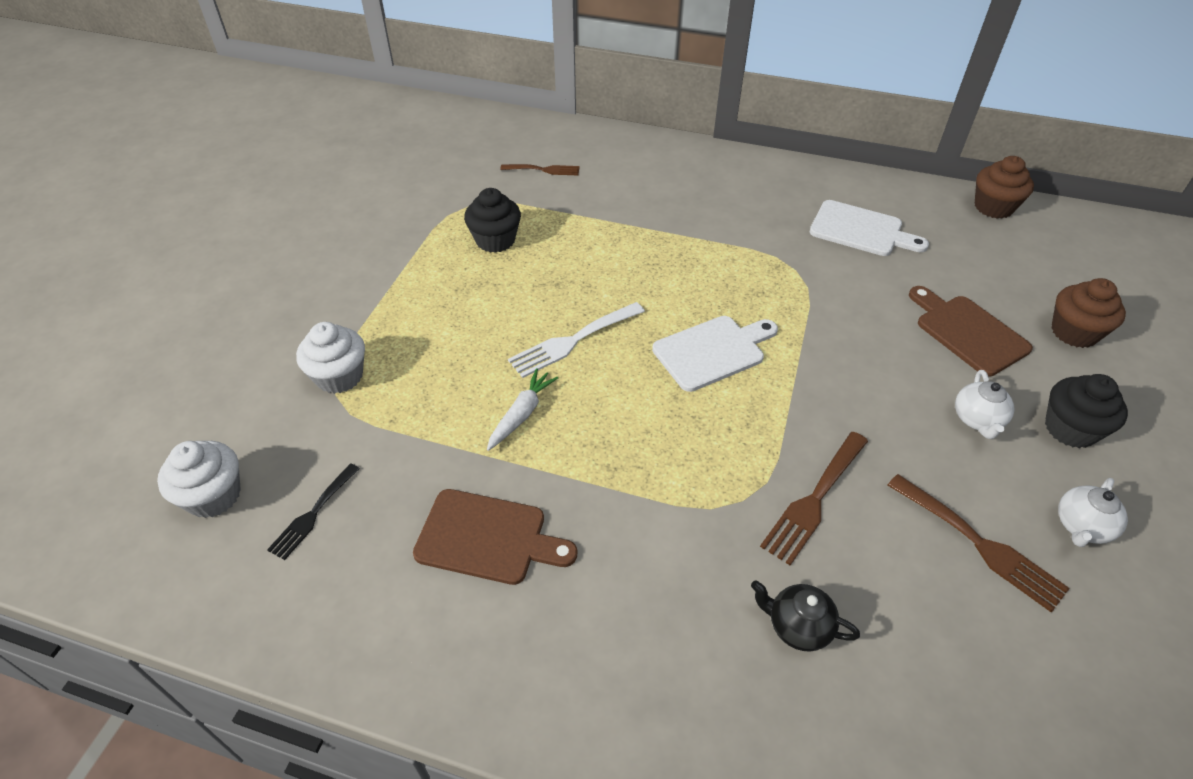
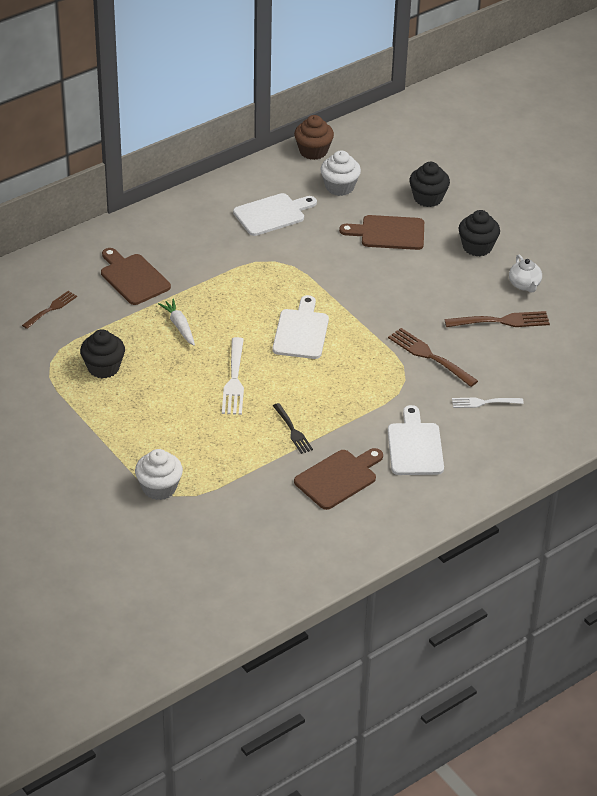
camera: 55 degrees left, 5 degrees down
(213, 496) = (204, 571): white cupcake -> white cupcake (339, 187)
(313, 514) = (258, 536): black fork -> black fork (293, 431)
(521, 414) = (269, 428): white carrot -> white carrot (179, 326)
(625, 591) = (415, 446): none -> white cutting board
(645, 193) = (133, 278): none -> brown cutting board
(798, 626) = (483, 402): black teapot -> white fork
(814, 500) = (429, 356): brown fork -> brown fork turned 150 degrees clockwise
(977, 420) = (442, 272): white teapot -> none
(1074, 332) = (428, 198): brown cupcake -> black cupcake

